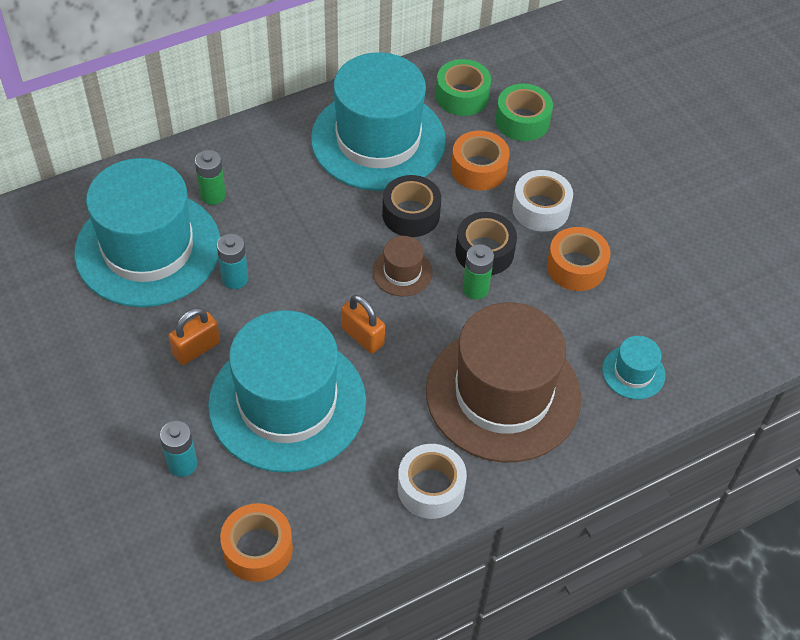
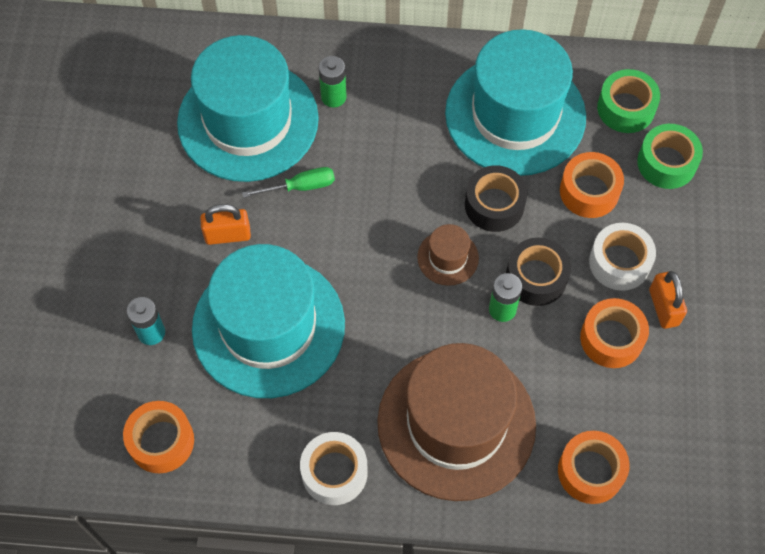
camera: 35 degrees right, 10 degrees up
(235, 278) = (300, 187): turquoise battery -> green screwdriver
(362, 336) = (371, 300): orange padlock -> orange padlock (663, 307)
(633, 372) = (590, 471): turquoise hat -> orange tape

